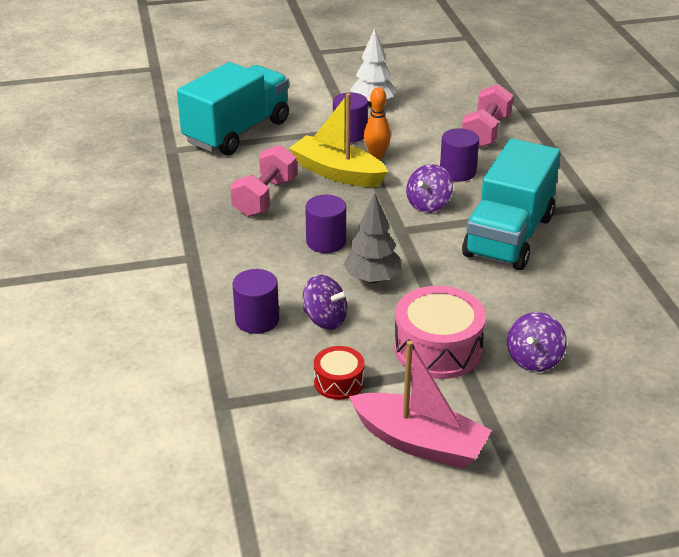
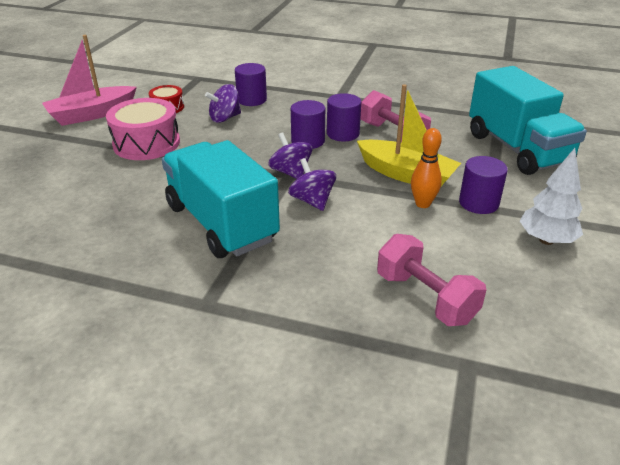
camera: 120 degrees right, 0 degrees up
(337, 173) = (406, 174): yellow boat -> yellow boat turned 60 degrees clockwise
(372, 279) = (244, 144): grey tree -> none
(457, 172) = (353, 239): purple cylinder -> purple cylinder (343, 134)
(534, 359) = (85, 172): purple spinning top -> purple spinning top (291, 172)

